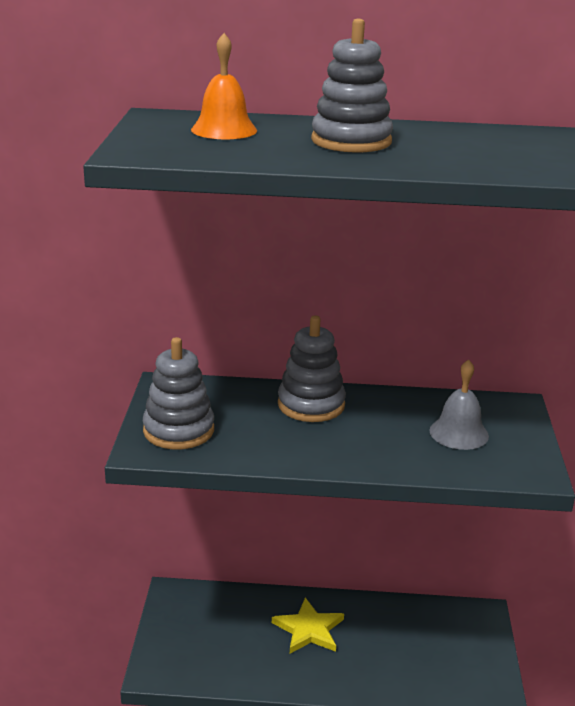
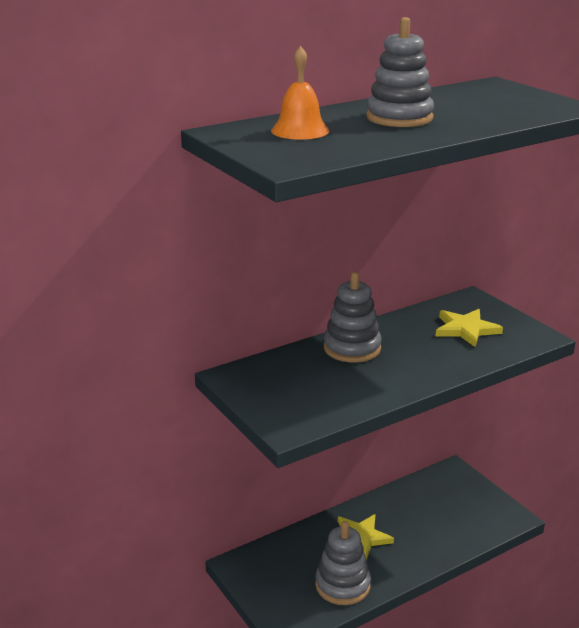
camera: 35 degrees left, 0 degrees up
(178, 430) = (291, 404): grey stacking toy -> grey stacking toy (342, 585)
(459, 433) = (466, 329): grey bell -> yellow star

